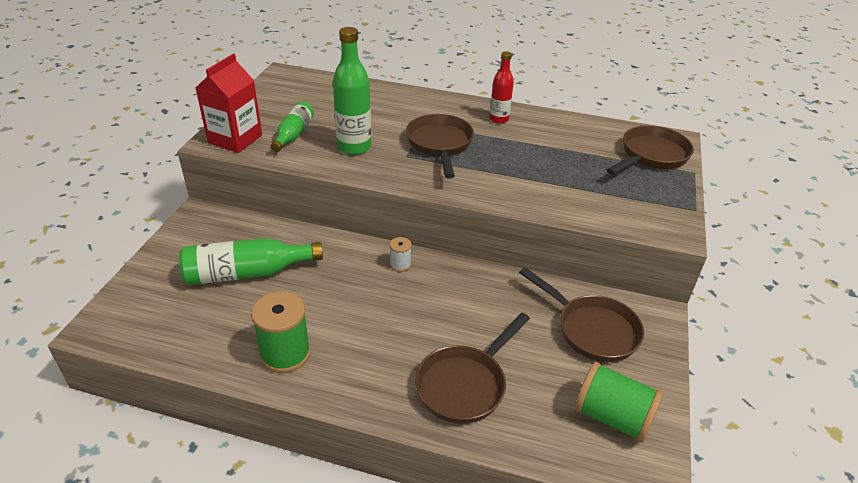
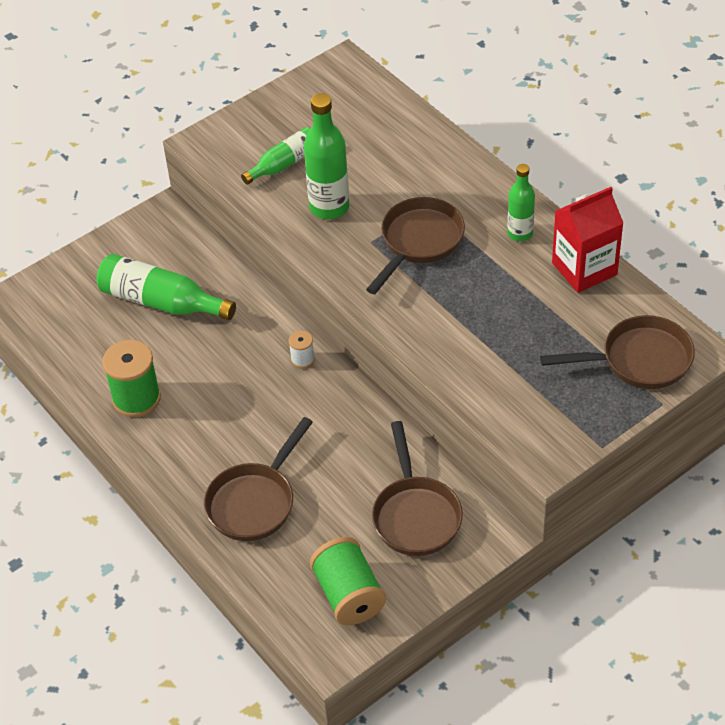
camera: 40 degrees right, 10 degrees up
(235, 139) = (224, 147): red carton -> red carton (584, 269)
(465, 384) = (255, 502): brown pan -> brown pan turned 45 degrees counterclockwise
(499, 119) = (520, 233): red bottle -> green bottle

